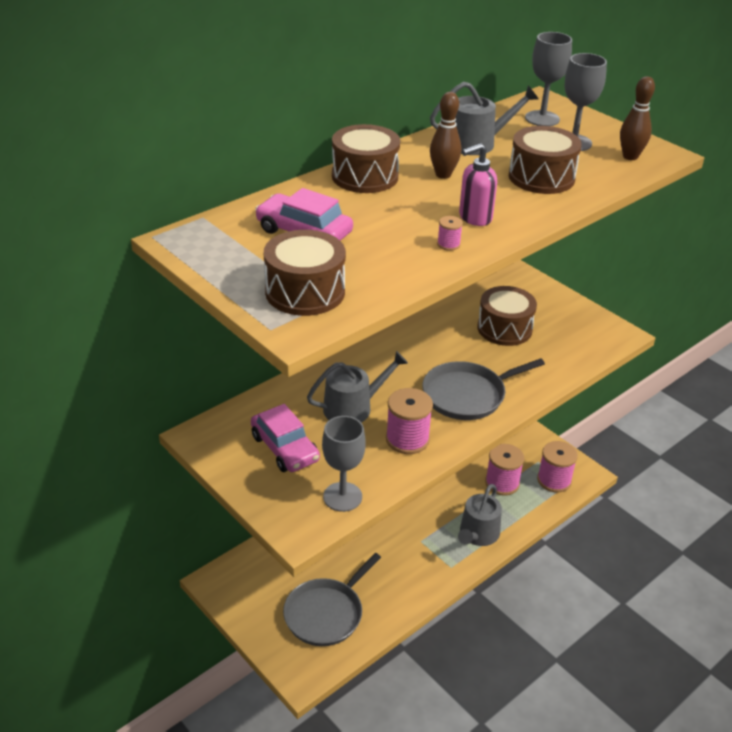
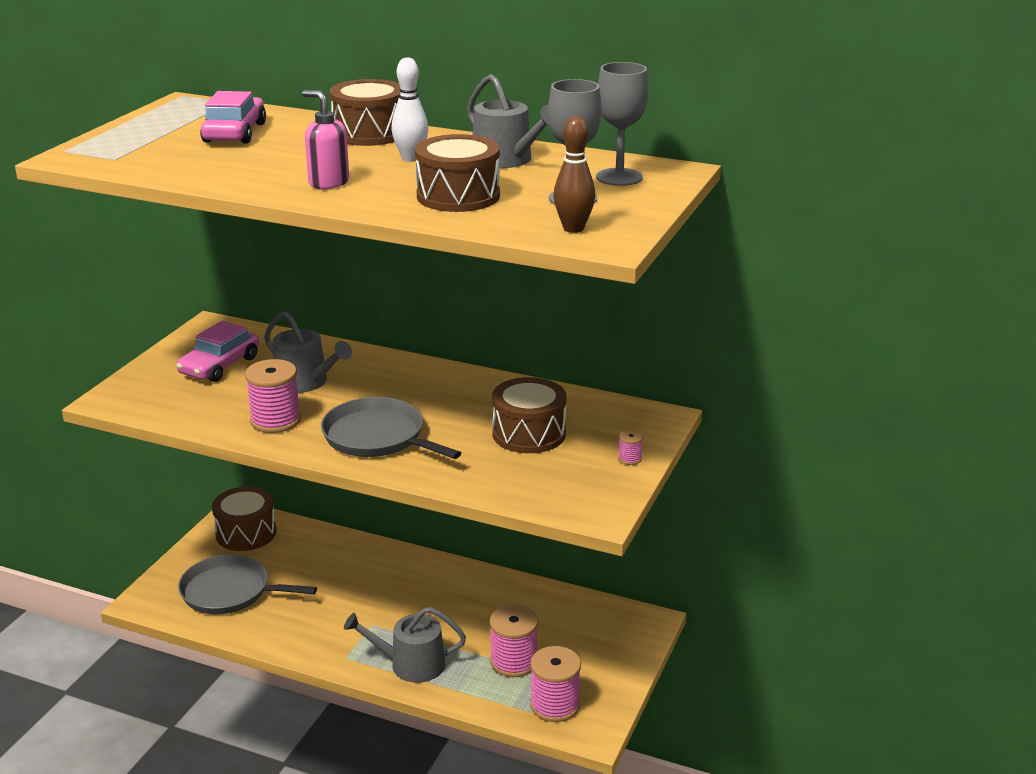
camera: 65 degrees right, 10 degrees down
(305, 292) = (130, 150): brown drum -> brown drum (246, 533)
(342, 497) = (167, 408): grey goblet -> none
(443, 175) = (411, 158): brown bowling pin -> white bowling pin
(448, 244) = (261, 181): pink spool -> pink spool (629, 458)

